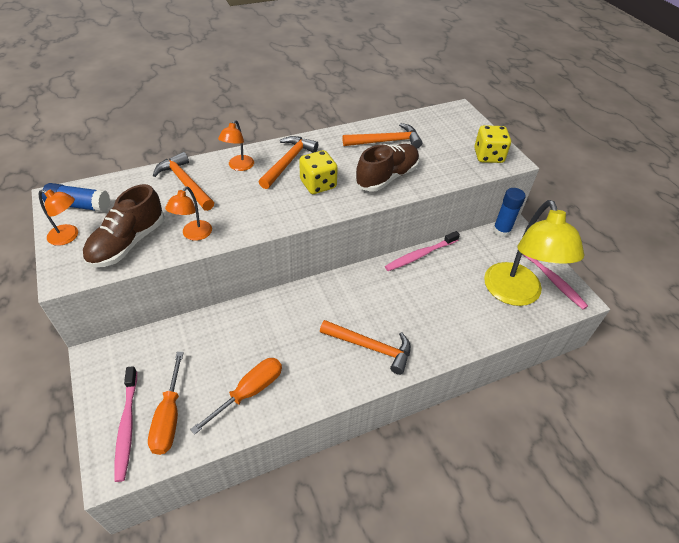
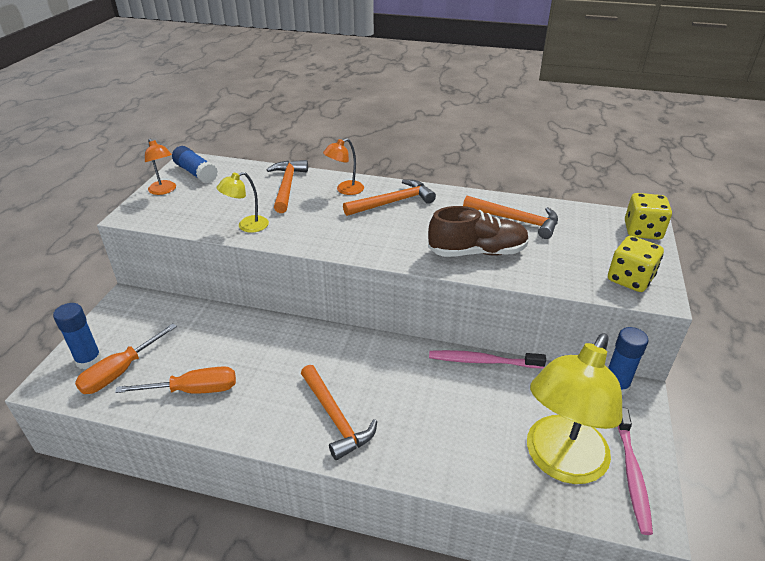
camera: 40 degrees right, 10 degrees down
(127, 426) = (89, 360): pink toothbrush -> blue glue stick
(128, 243) = (195, 212): brown shoe -> none
(194, 235) = (247, 226): orange lamp -> yellow lamp
(318, 184) = (398, 231): yellow dice -> yellow dice (642, 231)

